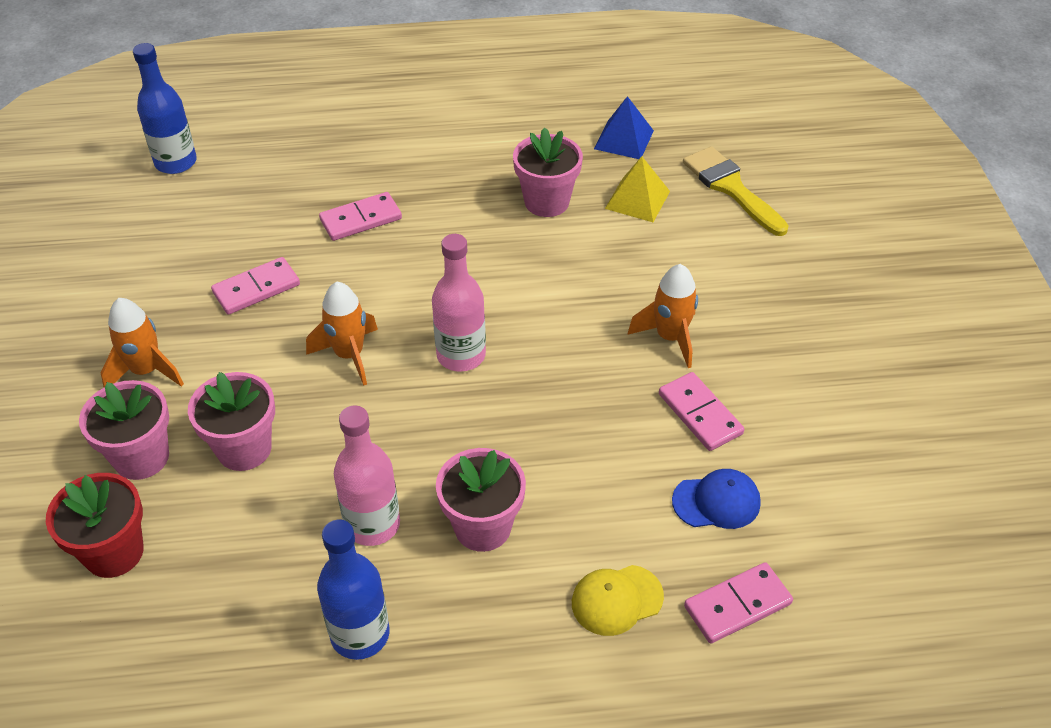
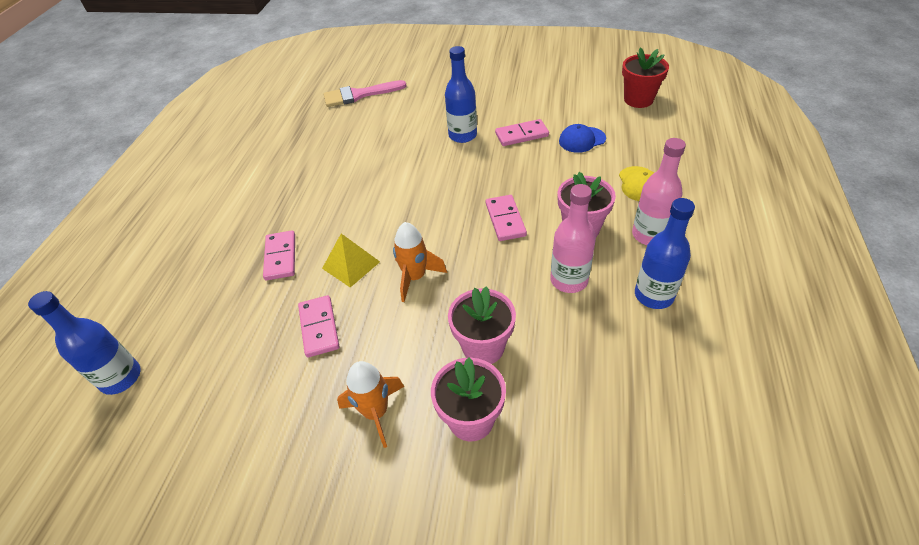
camera: 70 degrees left, 0 degrees up
(114, 552) = (564, 443): red flower pot -> red flower pot (638, 100)
(461, 355) = (440, 221): pink bottle -> pink bottle (649, 235)
(546, 202) = (323, 164): pink flower pot -> none
(623, 139) = (289, 125): blue pyramid -> none
(637, 200) = (346, 129): yellow pyramid -> yellow pyramid (351, 265)
(670, 337) = (462, 135): orange rocket -> blue bottle
(716, 502) = (582, 140): blue cap -> blue cap turned 120 degrees counterclockwise
(731, 188) = (359, 95): yellow brush -> pink brush
(737, 605) = (647, 145): pink domino -> pink domino (505, 220)

